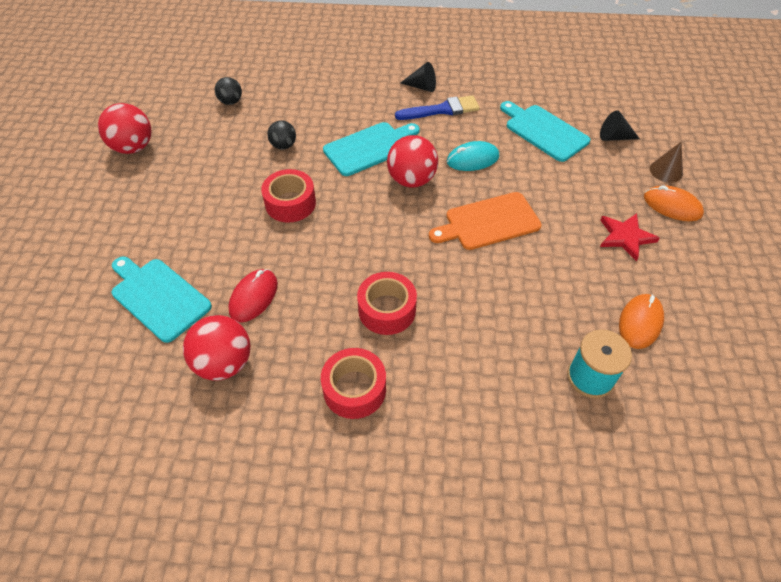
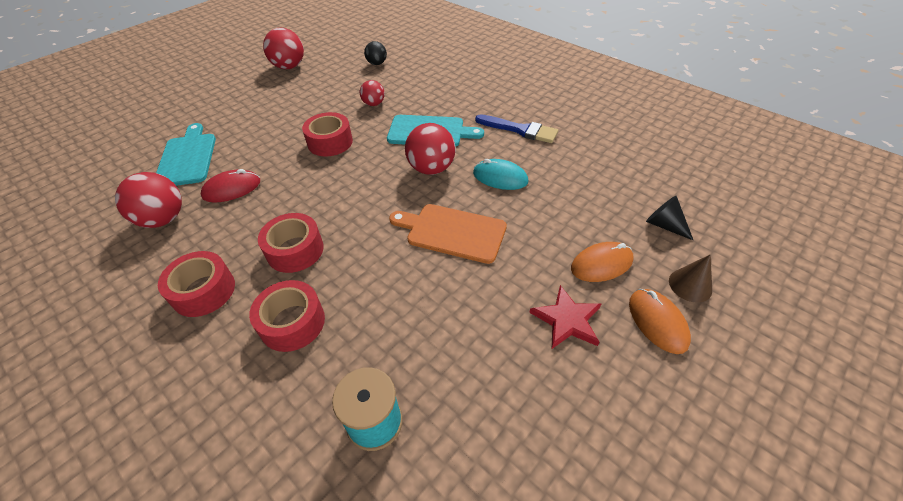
camera: 40 degrees right, 5 degrees down
(283, 146) = (374, 104): black ball -> red ball
(422, 87) = (524, 107): black cone -> none
(457, 360) = (292, 322): none -> red tape
(544, 131) = (593, 186): turquoise cutting board -> none
(640, 322) = (485, 409): orange mouse -> orange mouse (601, 264)

